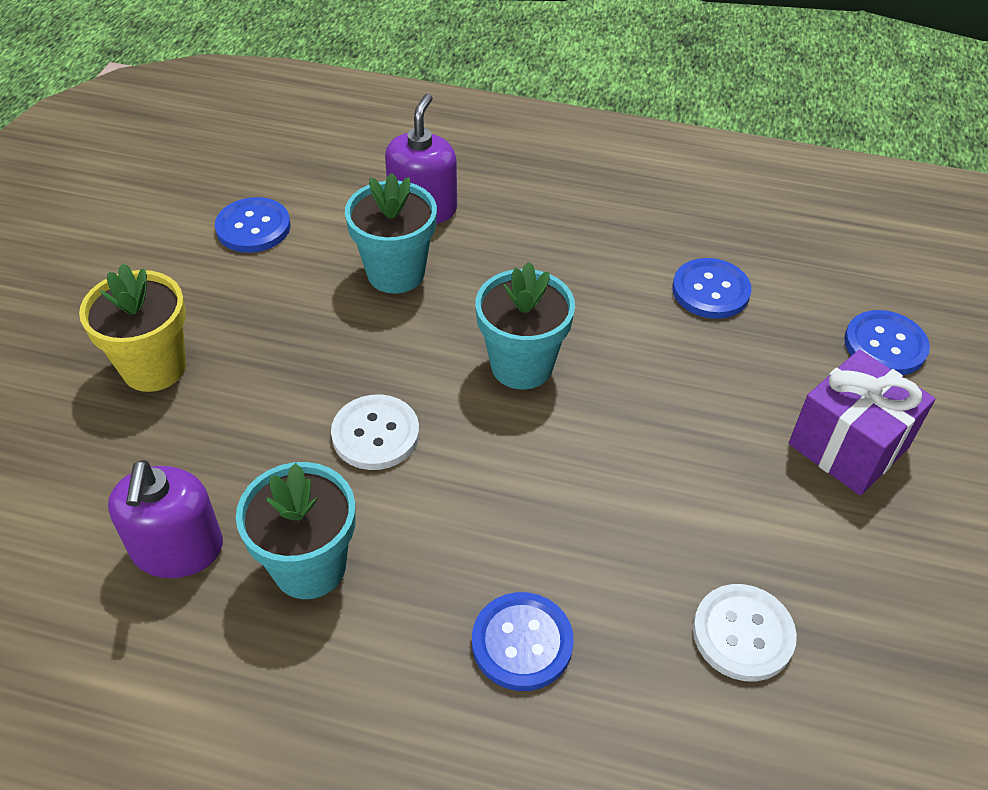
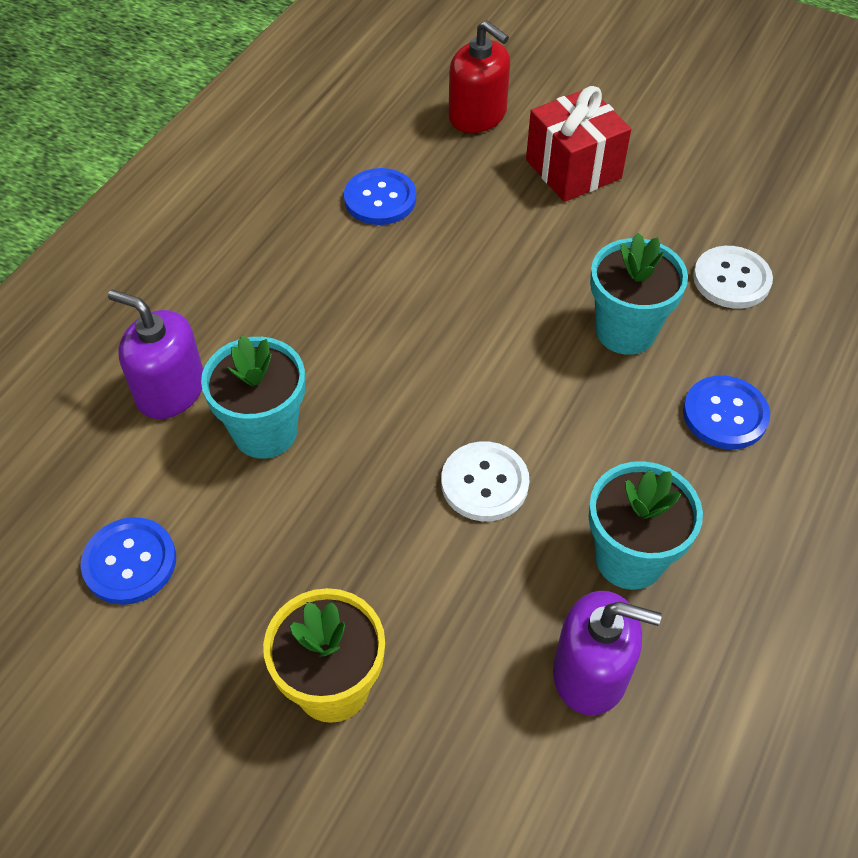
camera: 75 degrees left, 5 degrees up
(521, 365) = (429, 353): turquoise flower pot -> turquoise flower pot (625, 331)
(848, 445) = (573, 169): purple gift -> red gift
(885, 345) = (477, 115): blue button -> red soap dispenser

